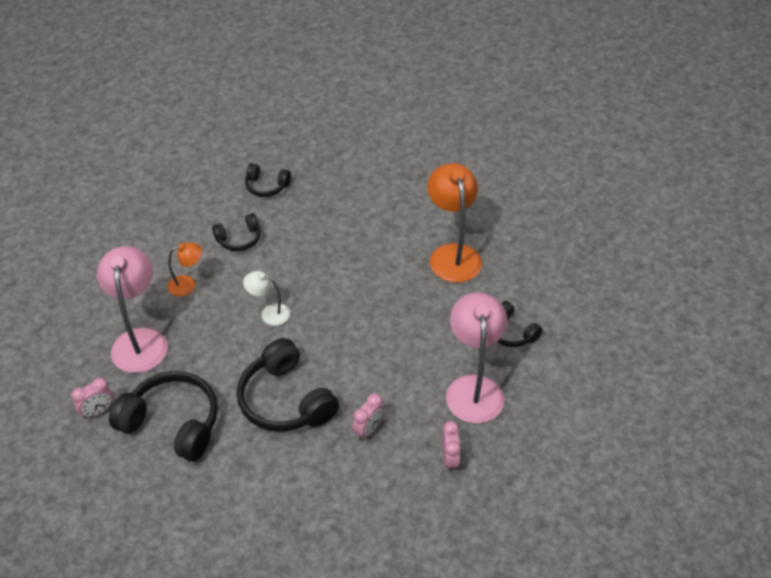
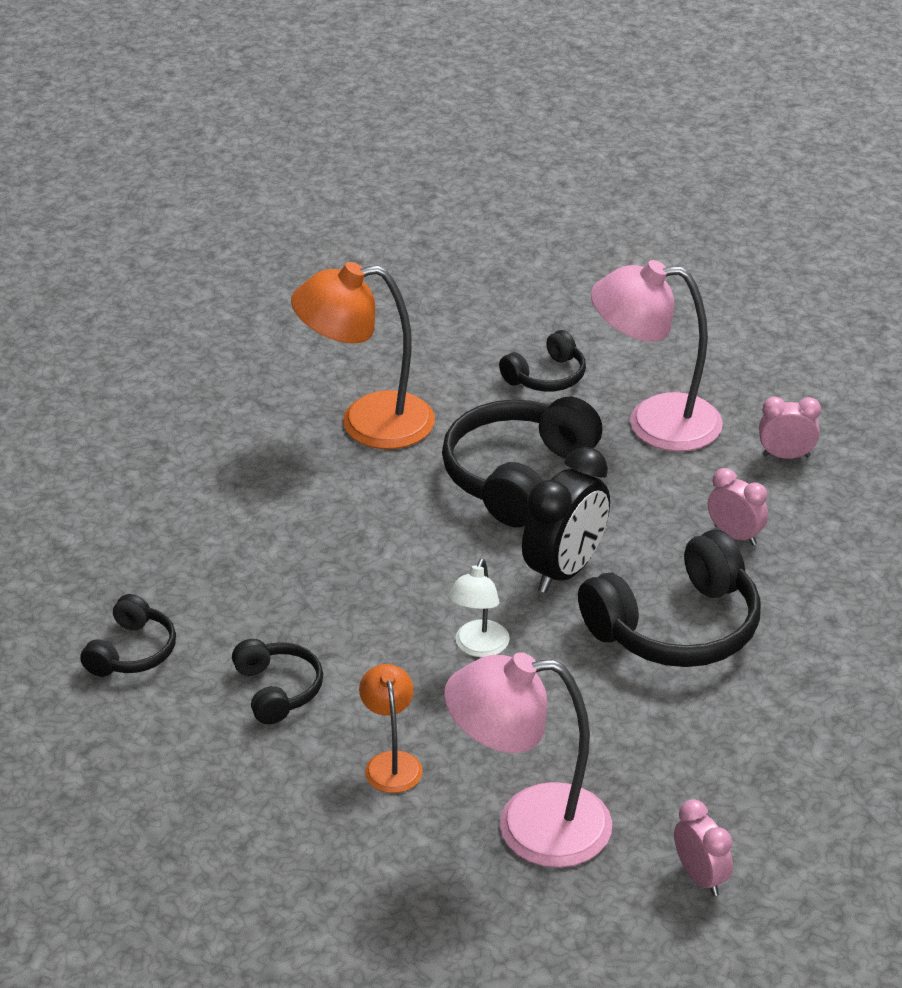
camera: 85 degrees left, 10 degrees down
(172, 423) = (726, 769): black headphones -> black headphones (518, 476)
(332, 347) = (565, 570): none -> black clock

